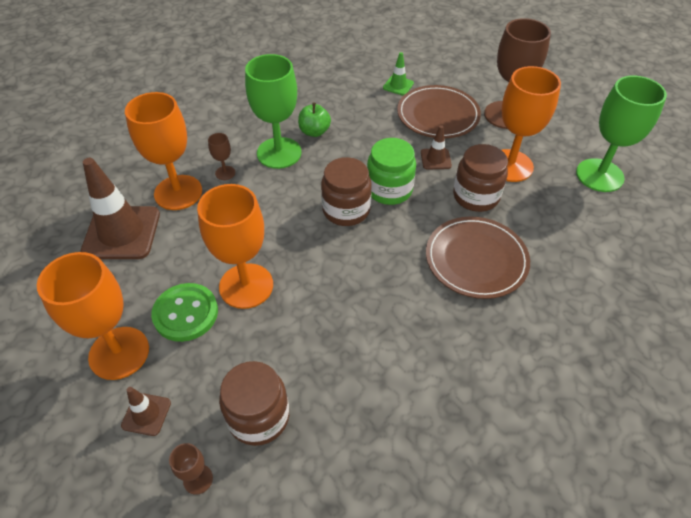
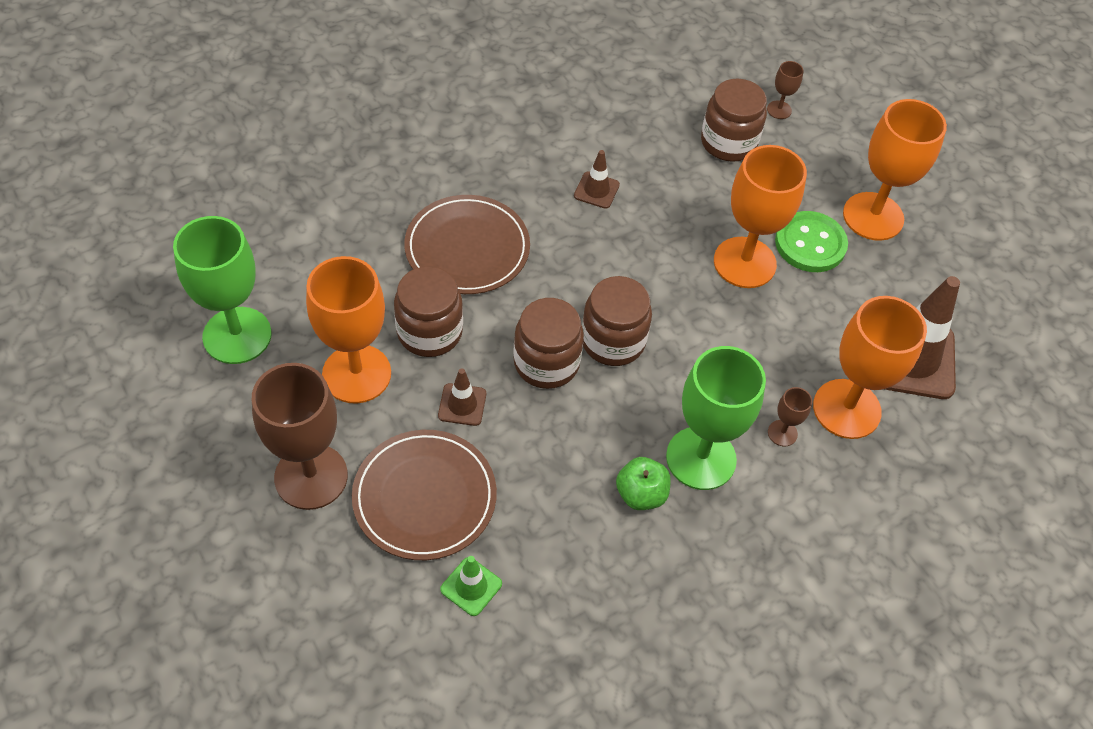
camera: 175 degrees left, 5 degrees up
(146, 414) = (833, 161): brown traffic cone -> brown traffic cone (596, 190)
(389, 190) = (546, 363): green jar -> brown jar

